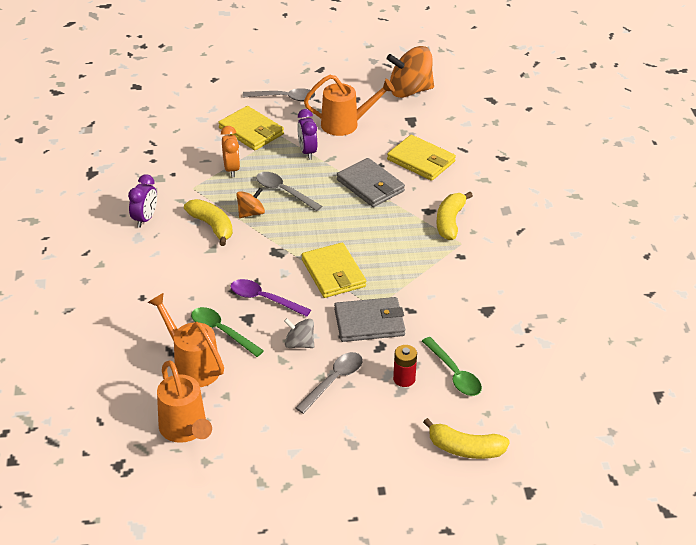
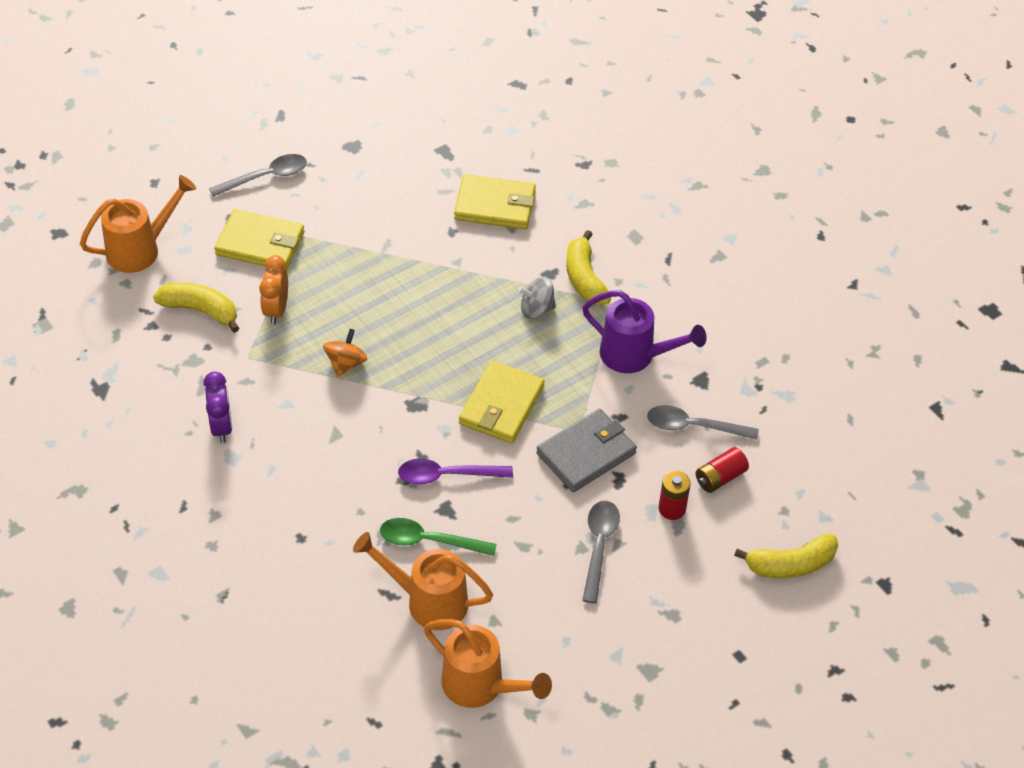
camera: 30 degrees left, 10 degrees up
(212, 226) = (312, 402): yellow banana -> yellow banana (200, 310)
(231, 169) = (276, 310): orange clock -> orange clock turned 135 degrees counterclockwise
(283, 191) = (363, 316): grey spoon -> grey spoon (693, 426)
(299, 344) = (528, 516): grey spinning top -> grey spinning top (536, 309)
(307, 152) = (351, 247): purple clock -> none
(333, 273) = (501, 405): yellow wallet -> yellow wallet turned 75 degrees clockwise
(345, 124) = (369, 188): orange watering can -> orange watering can (140, 249)
(370, 185) = (460, 265): grey wallet -> none
(410, 91) = (413, 107): orange spinning top -> none
(450, 278) = (634, 355): none -> purple watering can
(454, 374) = (720, 477): green spoon -> red battery

